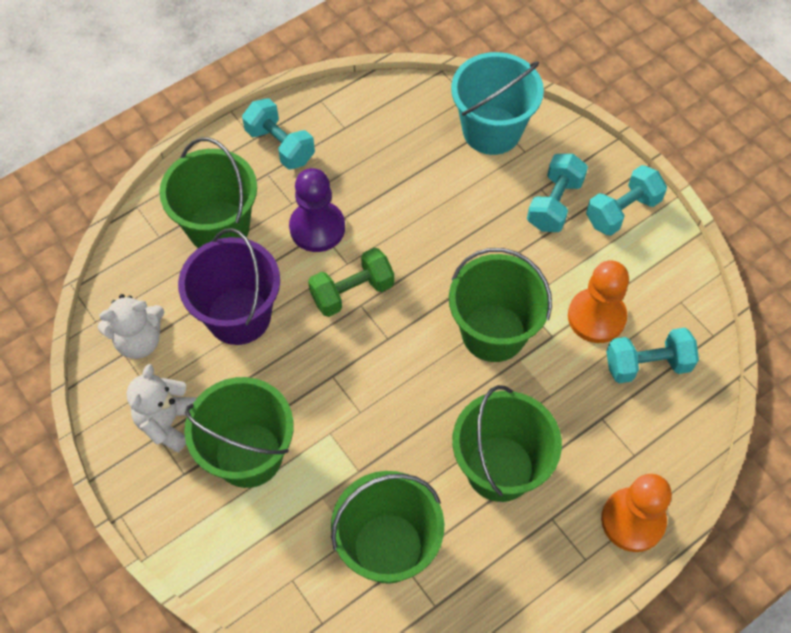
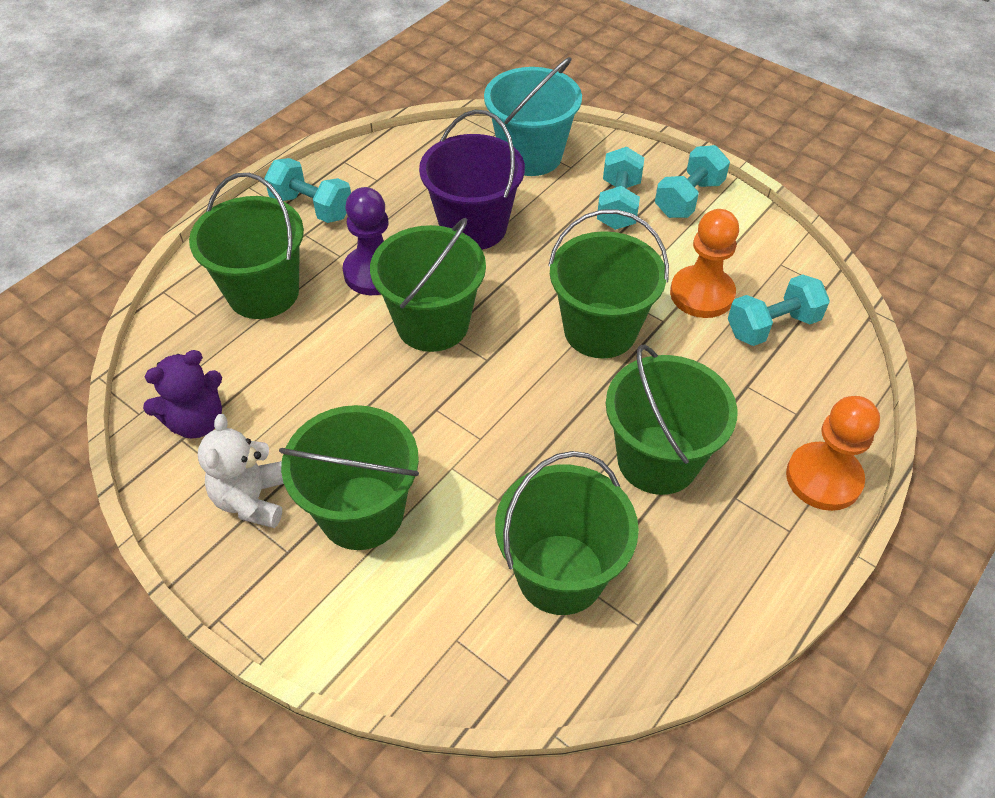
camera: 15 degrees left, 10 degrees down
(139, 340) = (197, 421): white teddy bear -> purple teddy bear
(238, 316) = (310, 372): purple bucket -> purple bucket (473, 227)
(352, 292) = (432, 324): green dumbbell -> green bucket

